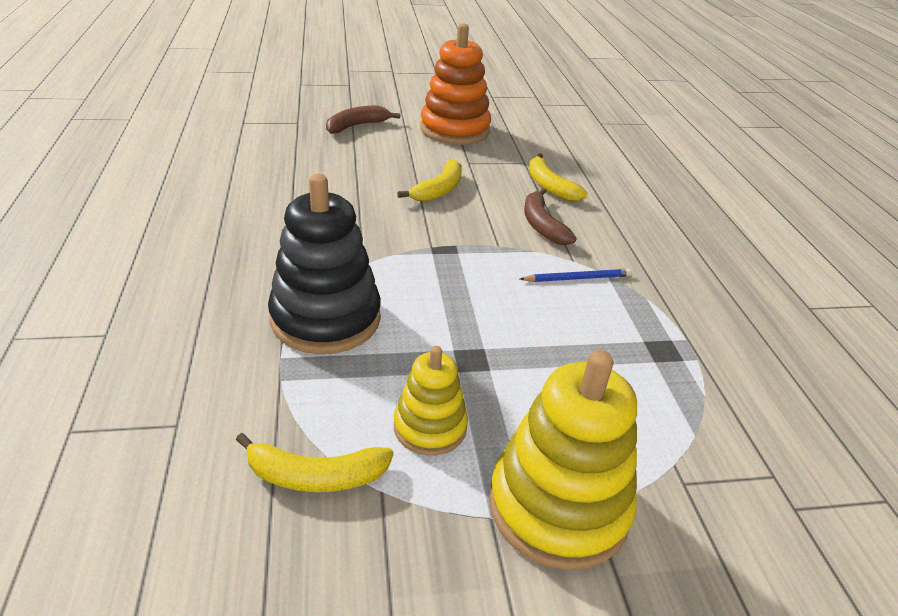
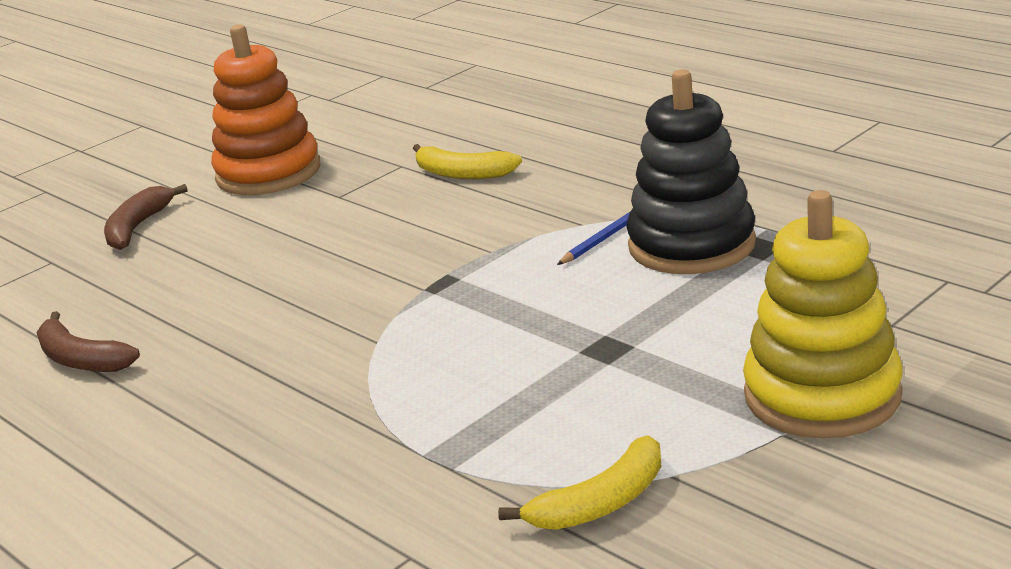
camera: 30 degrees left, 10 degrees down
(326, 318) = (415, 402): black stacking toy -> black stacking toy (691, 245)
(430, 427) = (645, 414): yellow stacking toy -> none
(439, 189) = (347, 237): yellow banana -> none
(542, 225) = (507, 211): brown banana -> brown banana (81, 359)

